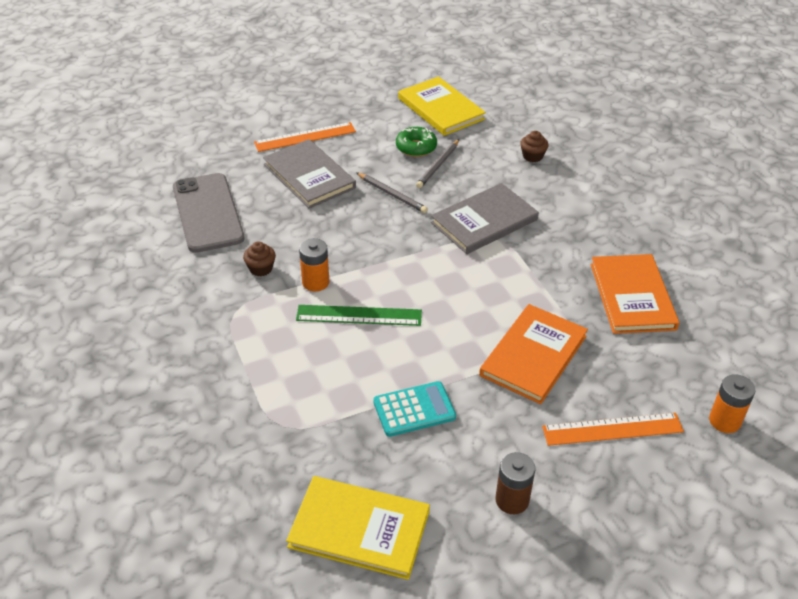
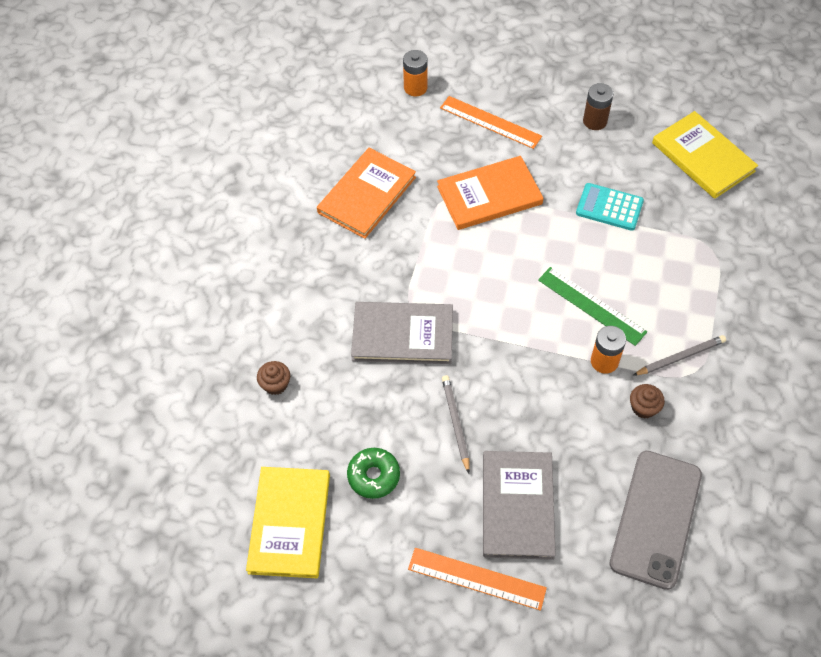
camera: 140 degrees left, 15 degrees up
(438, 165) = (376, 433): grey pencil -> grey pencil (680, 357)

